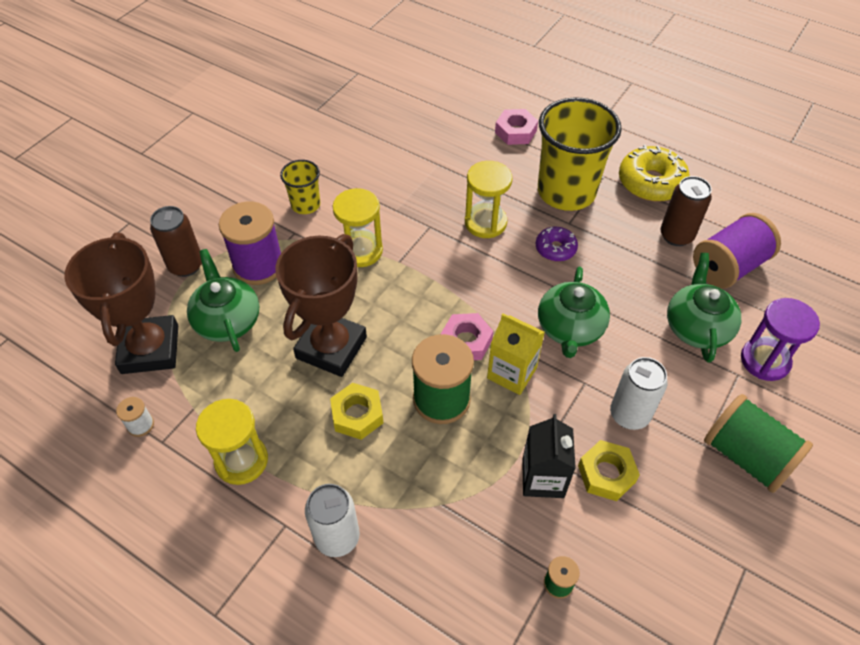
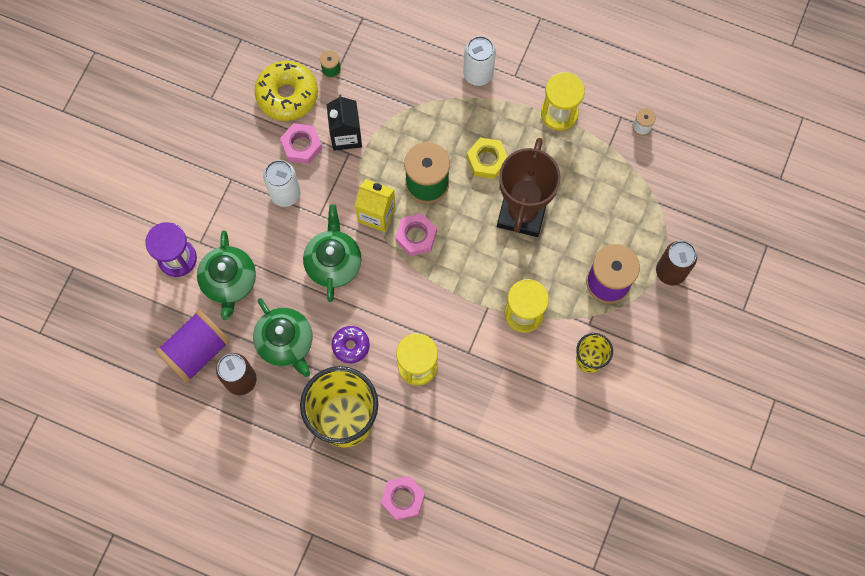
camera: 170 degrees right, 20 degrees up
(150, 349) = (663, 187): brown trophy -> none
(227, 320) = (613, 223): green teapot -> green teapot (286, 342)
(606, 474) = (302, 146): yellow nut -> pink nut
(651, 182) = (262, 446): yellow donut -> yellow donut (287, 95)
(746, 456) = (201, 175): green spool -> none

